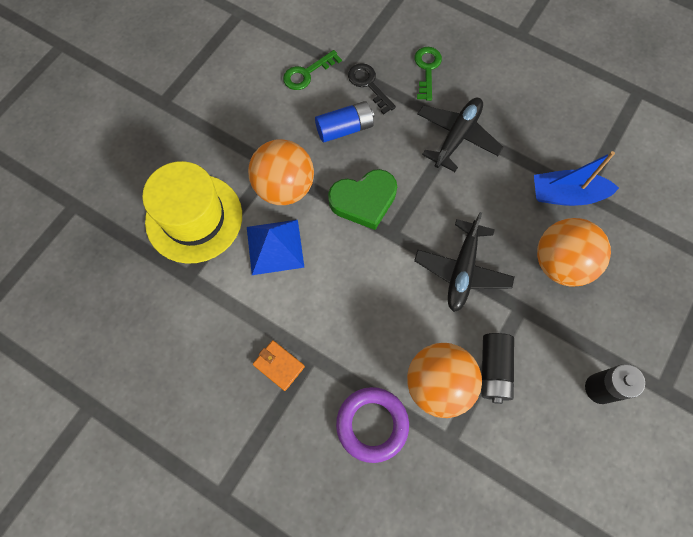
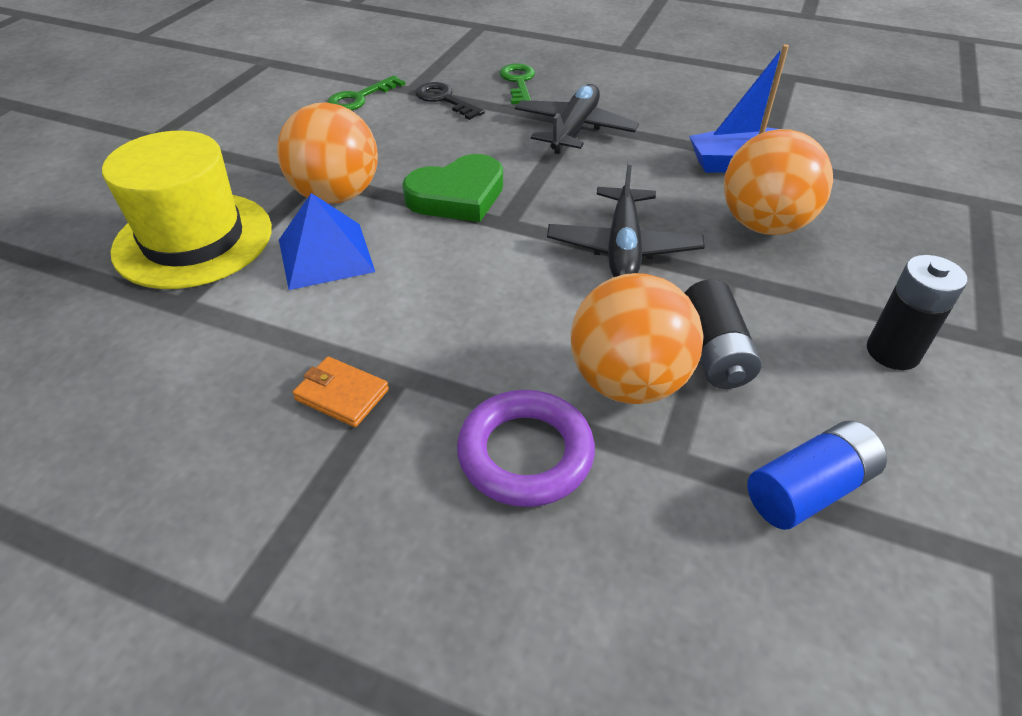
camera: 10 degrees left, 25 degrees down
(344, 128) = (418, 136): blue battery -> blue battery (808, 489)

